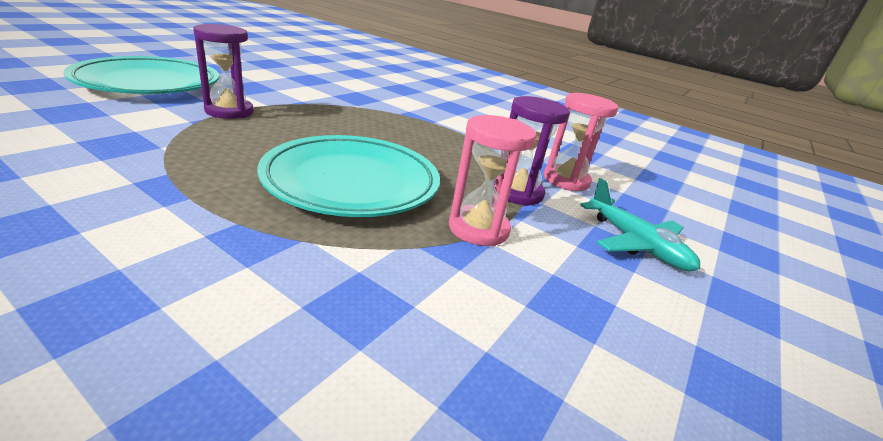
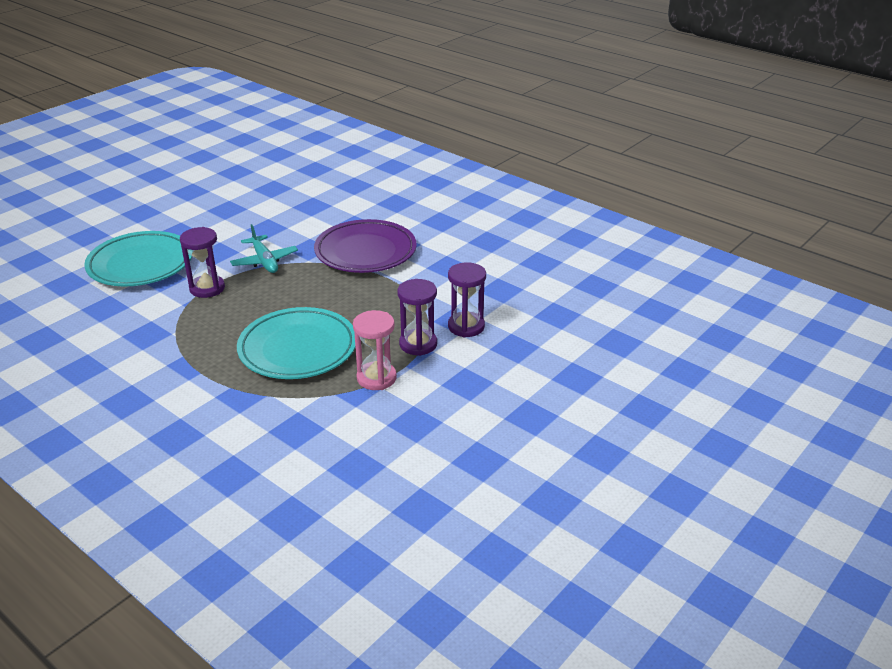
camera: 10 degrees right, 5 degrees up
(419, 107) = (365, 252): none -> purple plate
(566, 180) = (466, 326): pink hourglass -> purple hourglass
(635, 244) = (486, 380): turquoise plane -> turquoise plane (264, 261)

